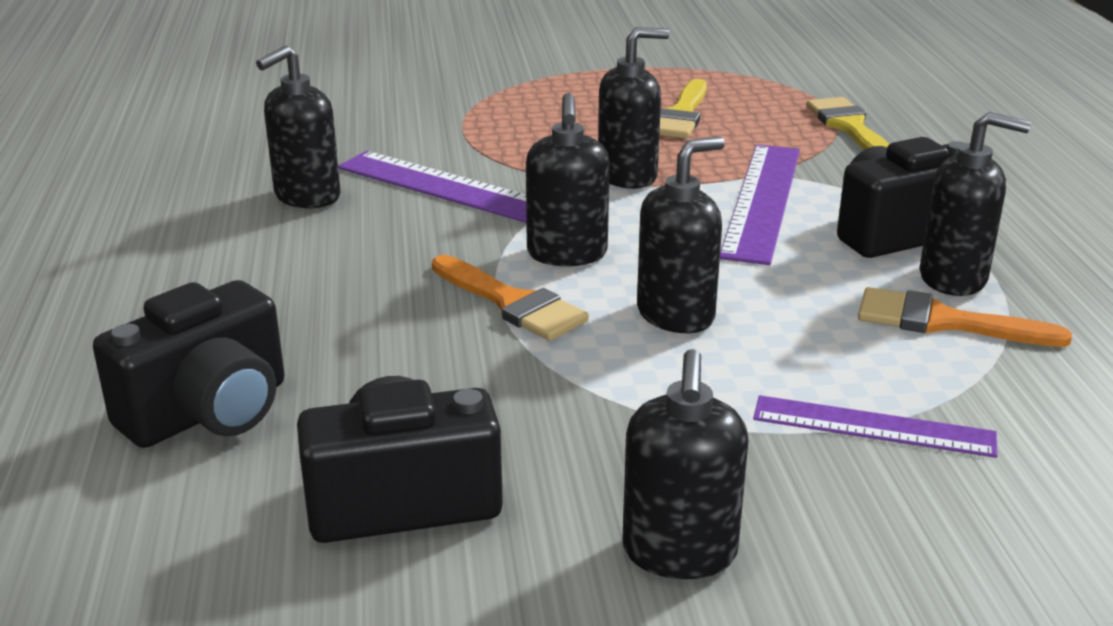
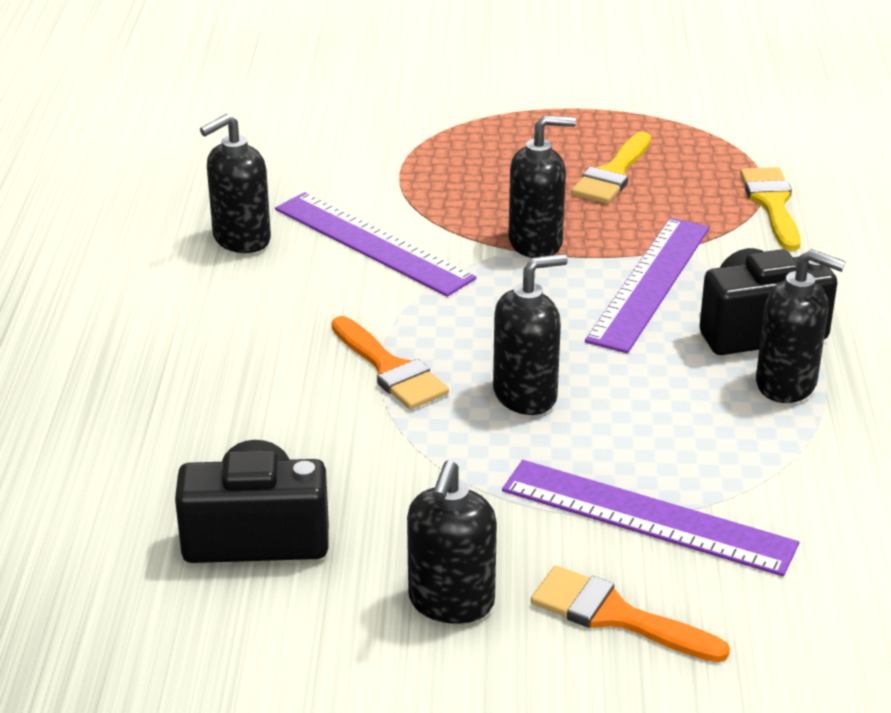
camera: 10 degrees right, 5 degrees up
(209, 412) = (125, 445): black camera -> none
(567, 254) = (452, 324): black soap dispenser -> none
(873, 426) = (647, 517): purple ruler -> purple ruler, size x1.53
(944, 322) = (755, 427): orange brush -> orange brush (616, 616)

